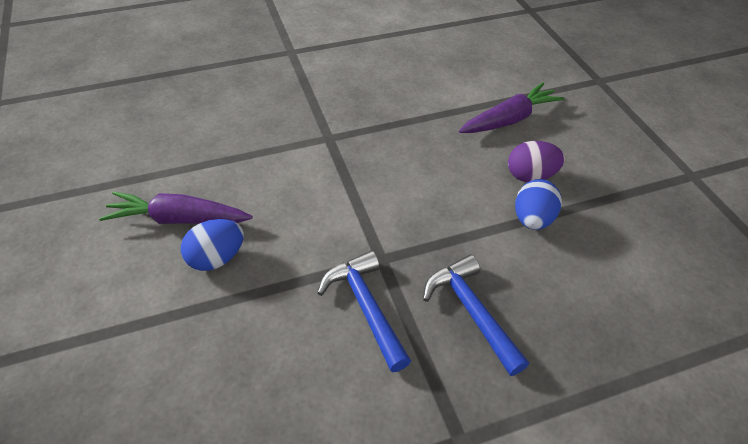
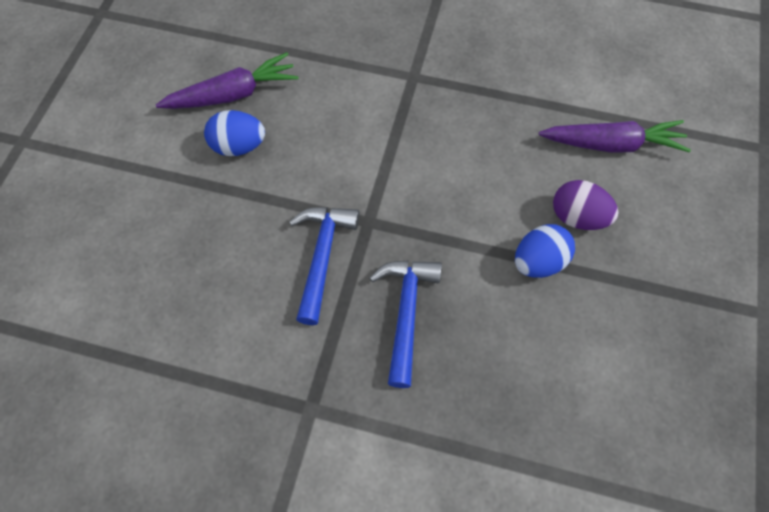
camera: 35 degrees right, 15 degrees up
(178, 219) = (233, 94): purple carrot -> purple carrot turned 120 degrees clockwise

